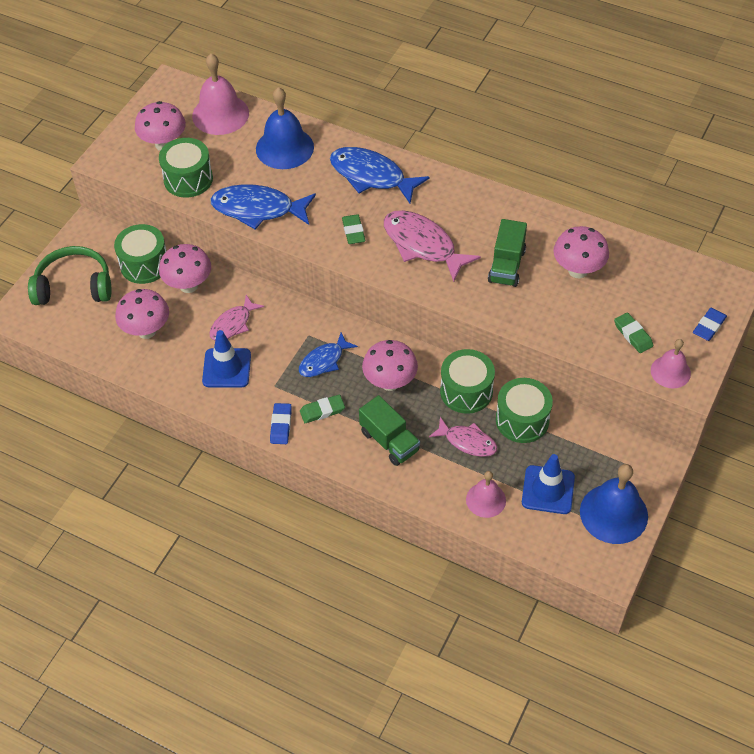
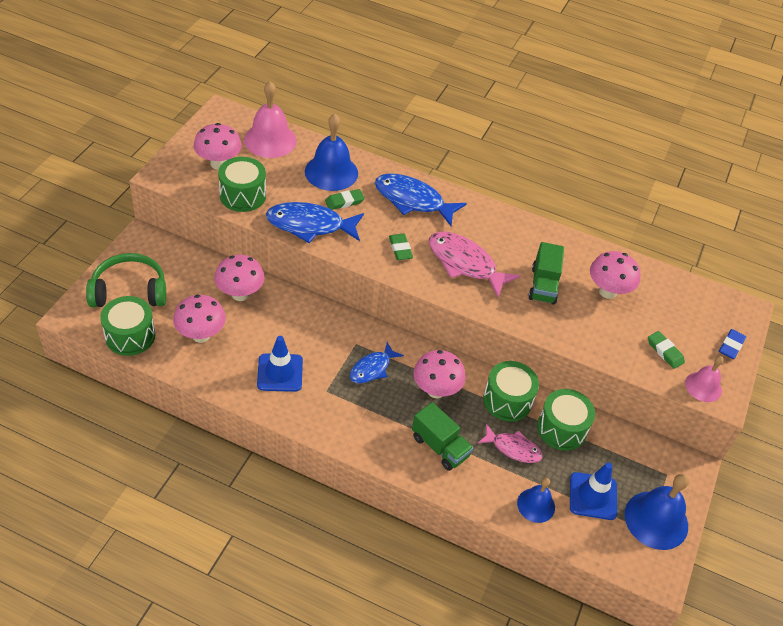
camera: 10 degrees left, 5 degrees down
(144, 264) = (197, 273): green drum -> green drum (130, 336)
(233, 324) = (284, 331): pink fish -> none
(281, 425) = (335, 429): blue eraser -> none
(322, 411) = (374, 416): green eraser -> green eraser (344, 202)
(486, 500) = (536, 505): pink bell -> blue bell

